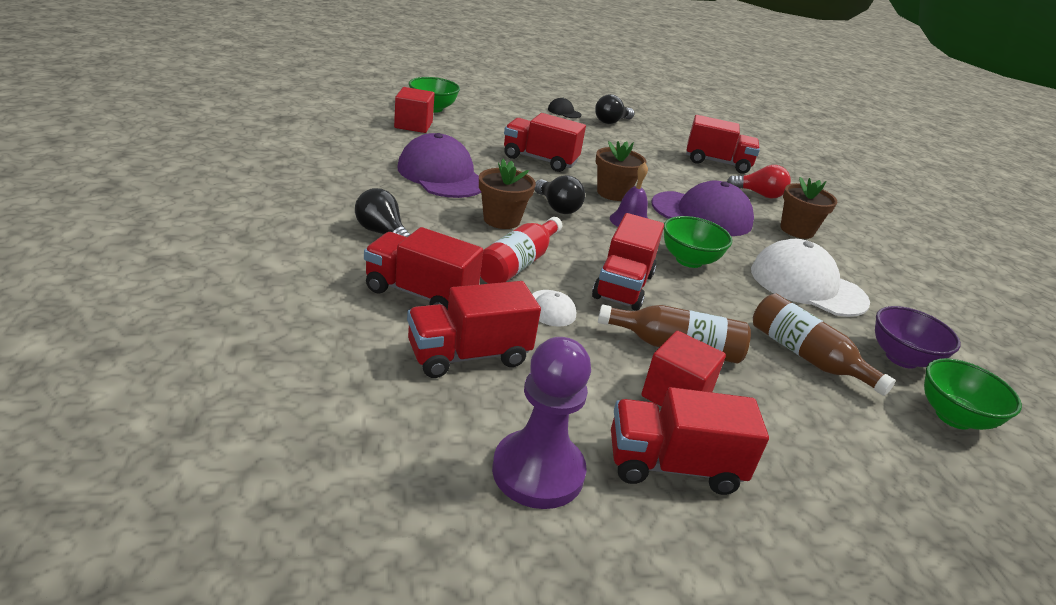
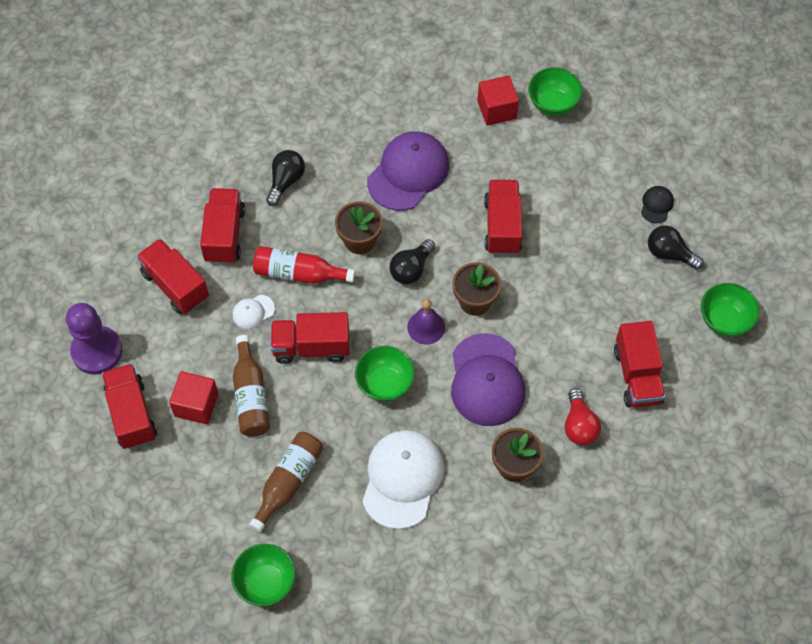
camera: 75 degrees right, 30 degrees up
(679, 126) = (724, 320): none -> green bowl
(901, 358) = (326, 551): purple bowl -> none

